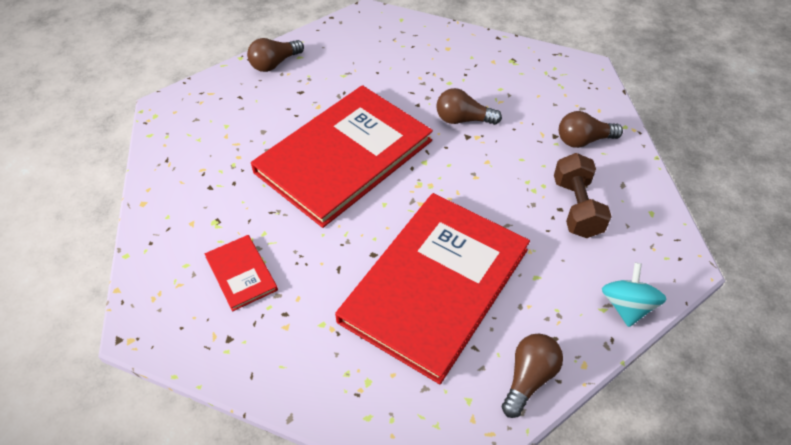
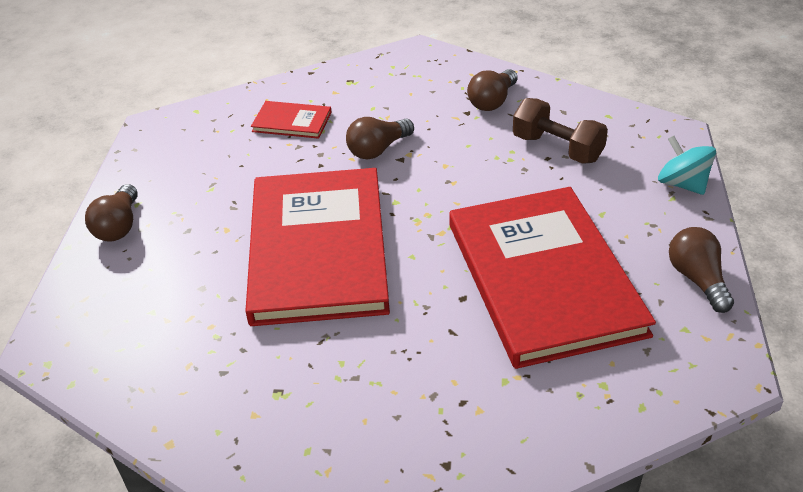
camera: 45 degrees left, 10 degrees down
(241, 273) = (373, 409): red book -> red book (292, 122)

